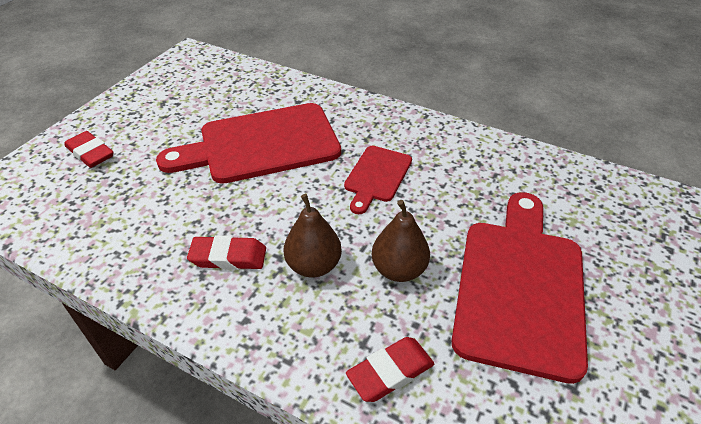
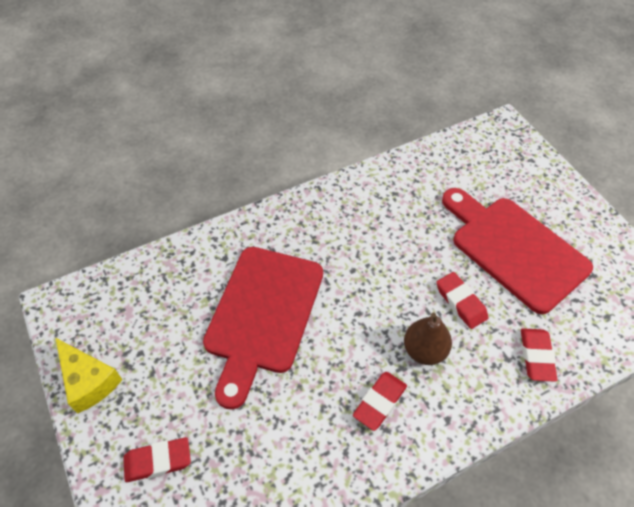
camera: 55 degrees left, 10 degrees up
(138, 93) = (89, 381): none -> yellow cheese
(377, 176) = (363, 260): red cutting board -> none
(399, 269) = (460, 302): brown pear -> red eraser

